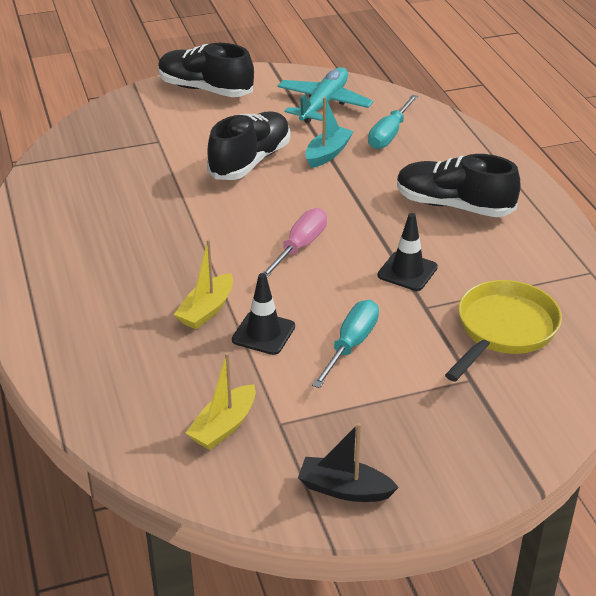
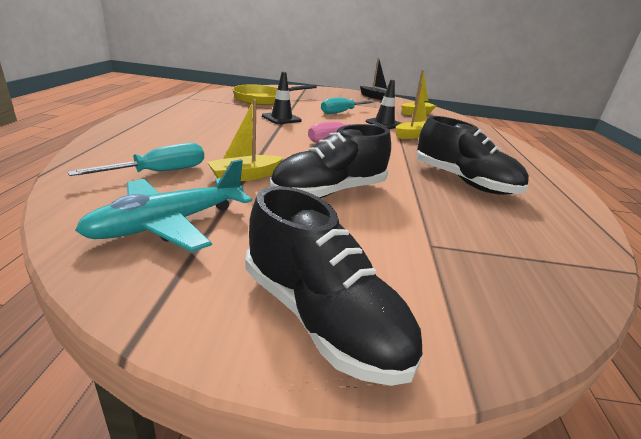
camera: 160 degrees left, 10 degrees down
(327, 154) = (245, 176): turquoise boat -> yellow boat
(454, 205) = (203, 127): black shoe -> black shoe (463, 181)

